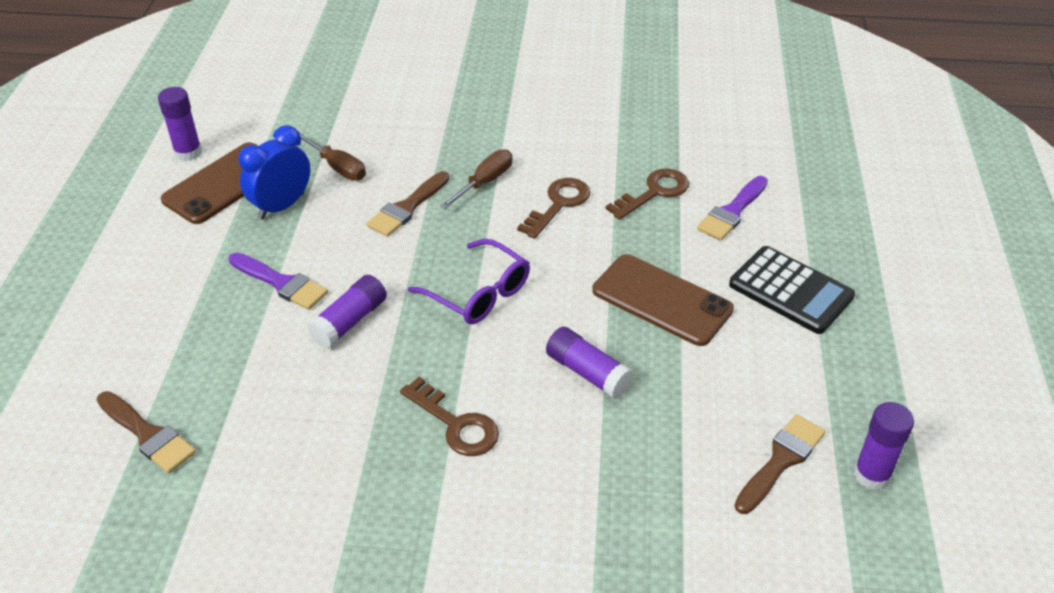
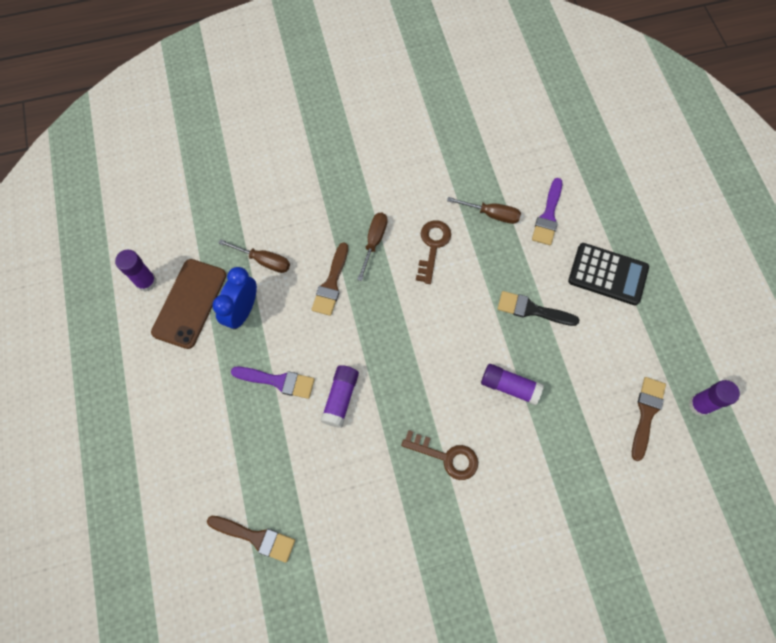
camera: 20 degrees left, 25 degrees up
(479, 293) = (414, 344): purple glasses -> none
(654, 192) = (491, 214): brown key -> brown screwdriver
(662, 300) = (532, 310): brown phone -> black brush

